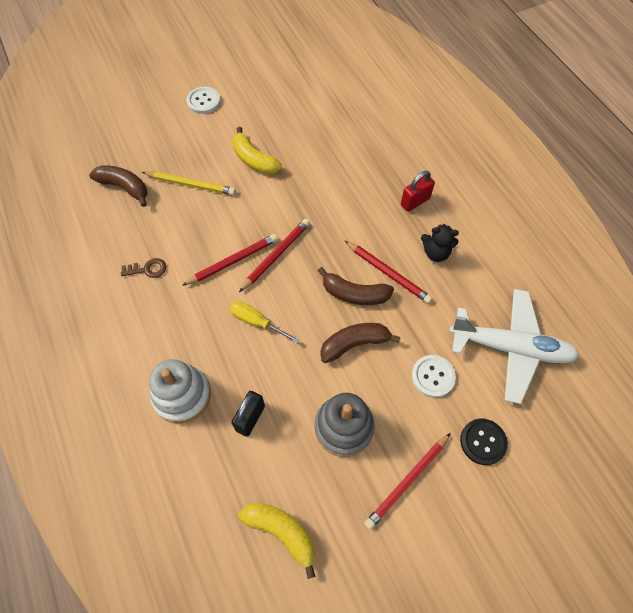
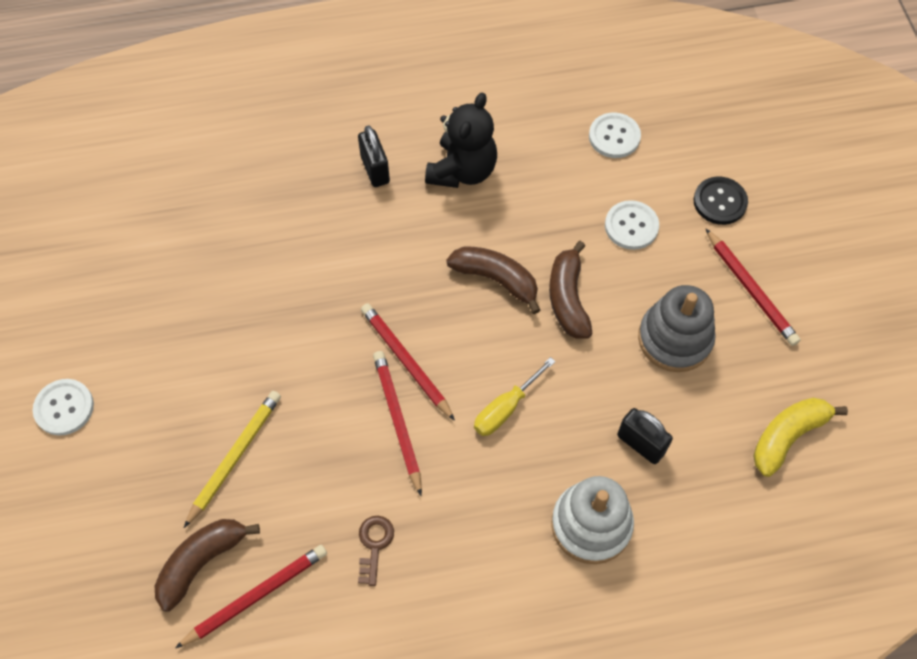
camera: 75 degrees left, 0 degrees up
(254, 160) = (221, 355): yellow banana -> none
(354, 294) = (496, 279): brown banana -> brown banana turned 90 degrees counterclockwise
(388, 273) = (476, 232): red pencil -> red pencil (256, 596)
(415, 202) = (375, 169): red padlock -> black padlock
(436, 253) = (462, 170): black teddy bear -> black teddy bear, size x1.56
(510, 348) = (614, 136): white plane -> white button

